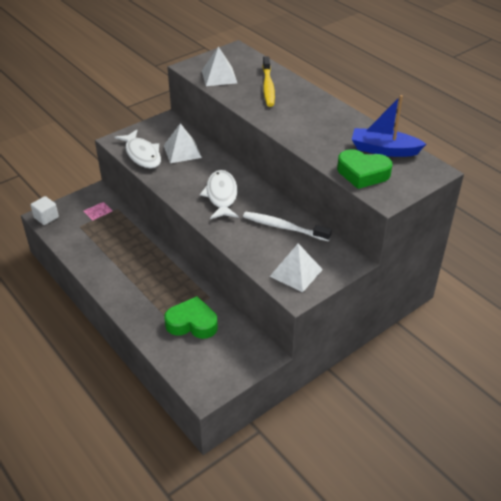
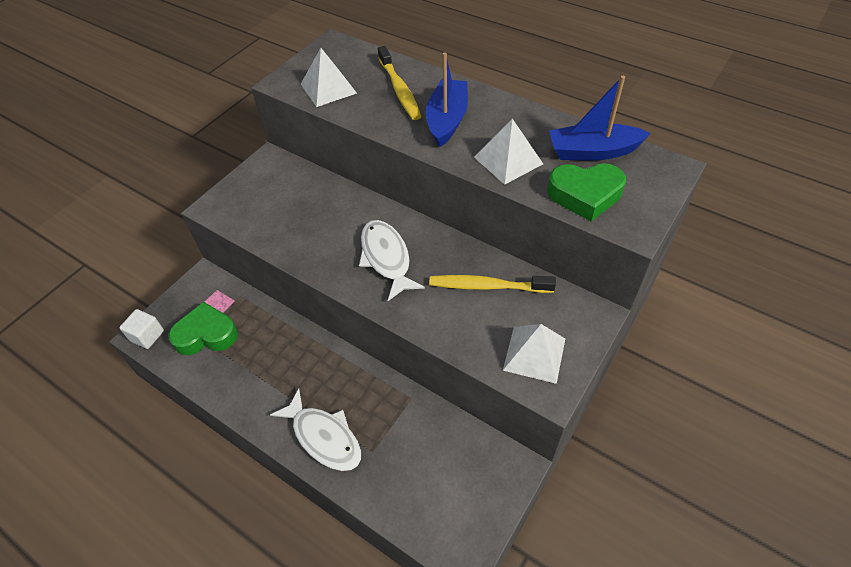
camera: 15 degrees left, 10 degrees up
(142, 154) = (255, 221): white fish -> white fish (324, 437)
(182, 151) = (307, 202): white pyramid -> white pyramid (508, 160)
(192, 323) = (404, 447): green heart -> green heart (206, 334)
(283, 227) = (487, 286): white toothbrush -> yellow toothbrush
(291, 111) = (447, 120): none -> blue boat

